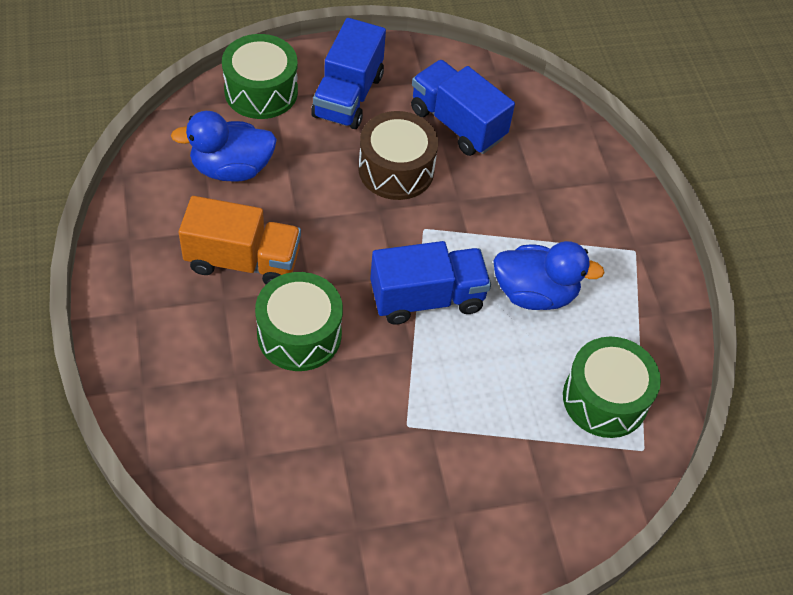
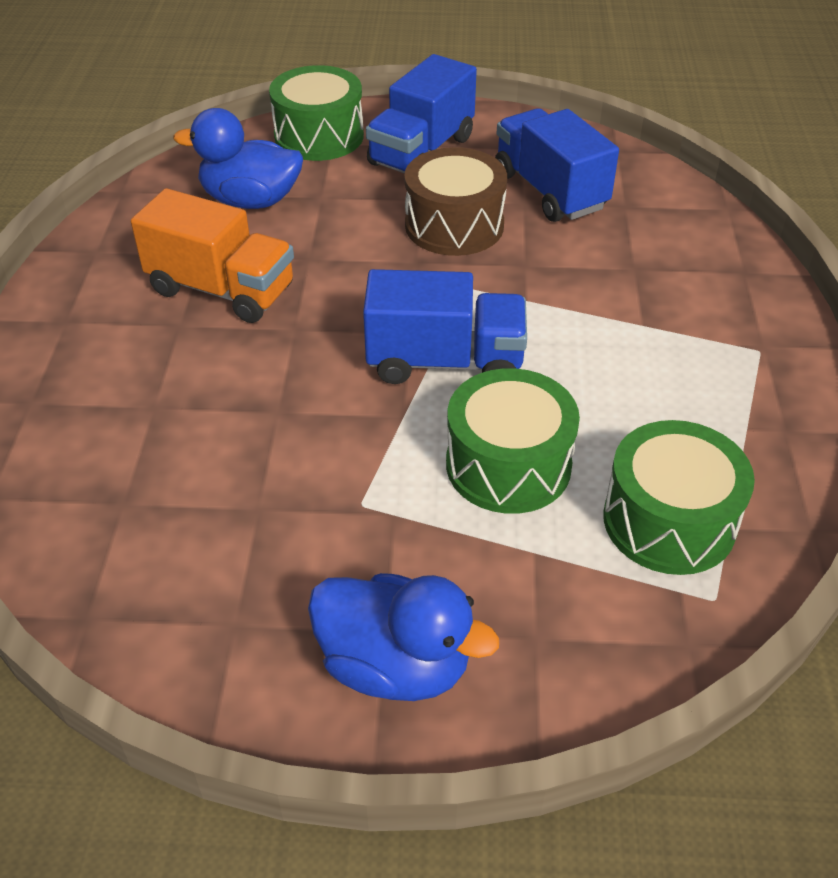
camera: 20 degrees right, 10 degrees down
(299, 334) = (257, 375): green drum -> green drum (508, 465)
(535, 293) = (599, 378): blue duck -> blue duck (395, 665)

